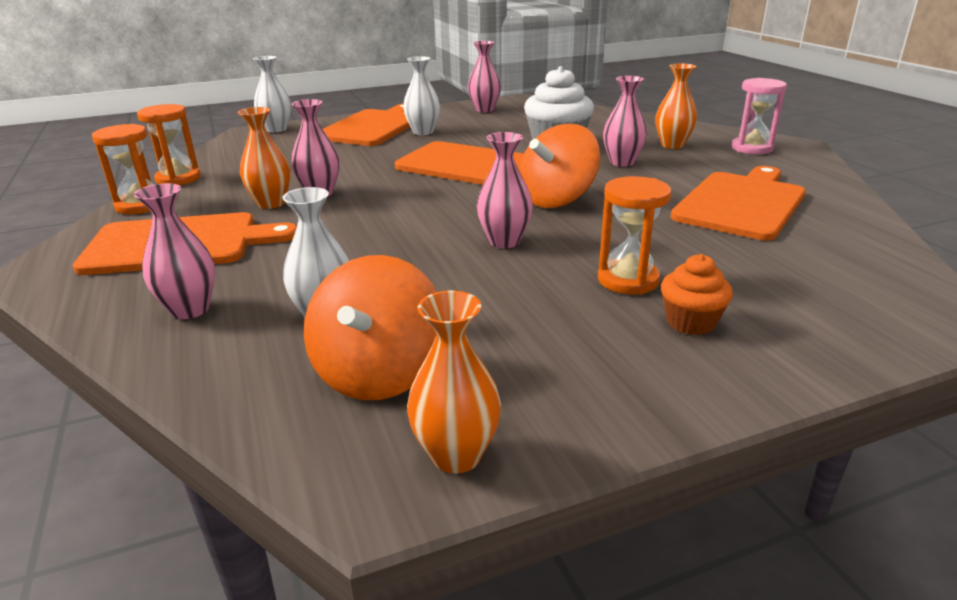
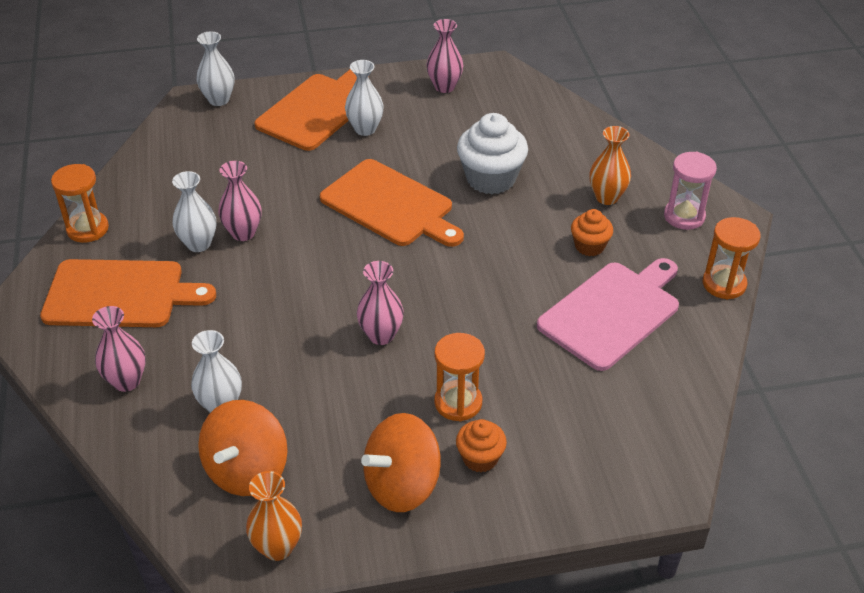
camera: 10 degrees right, 15 degrees up
(178, 179) = (120, 187): orange hourglass -> orange hourglass (724, 284)
(271, 203) = (198, 244): orange vase -> white vase
(556, 199) = (450, 279): orange spinning top -> orange spinning top (402, 485)
(622, 162) = (539, 223): pink vase -> none
(681, 170) = (589, 246): none -> orange cupcake
(741, 203) = (612, 312): orange cutting board -> pink cutting board

